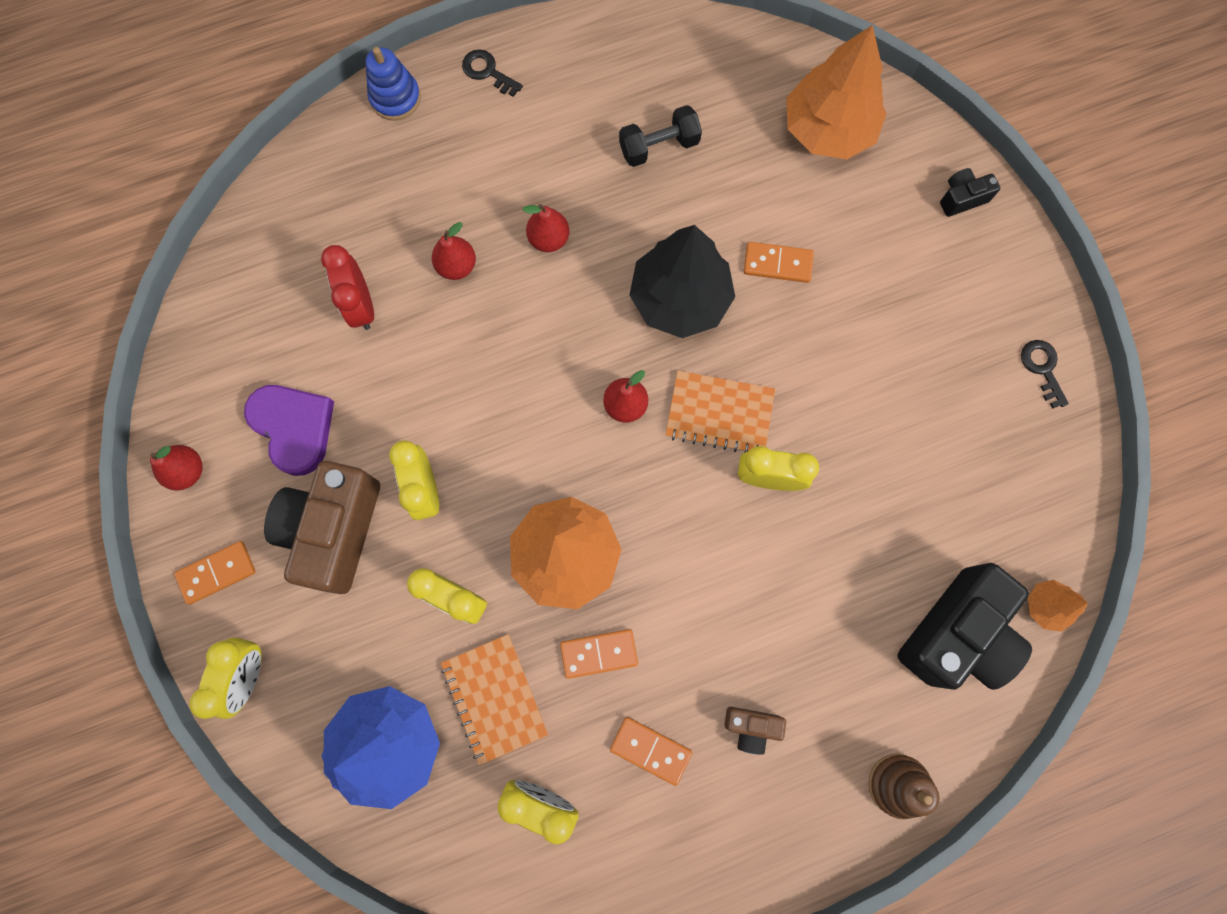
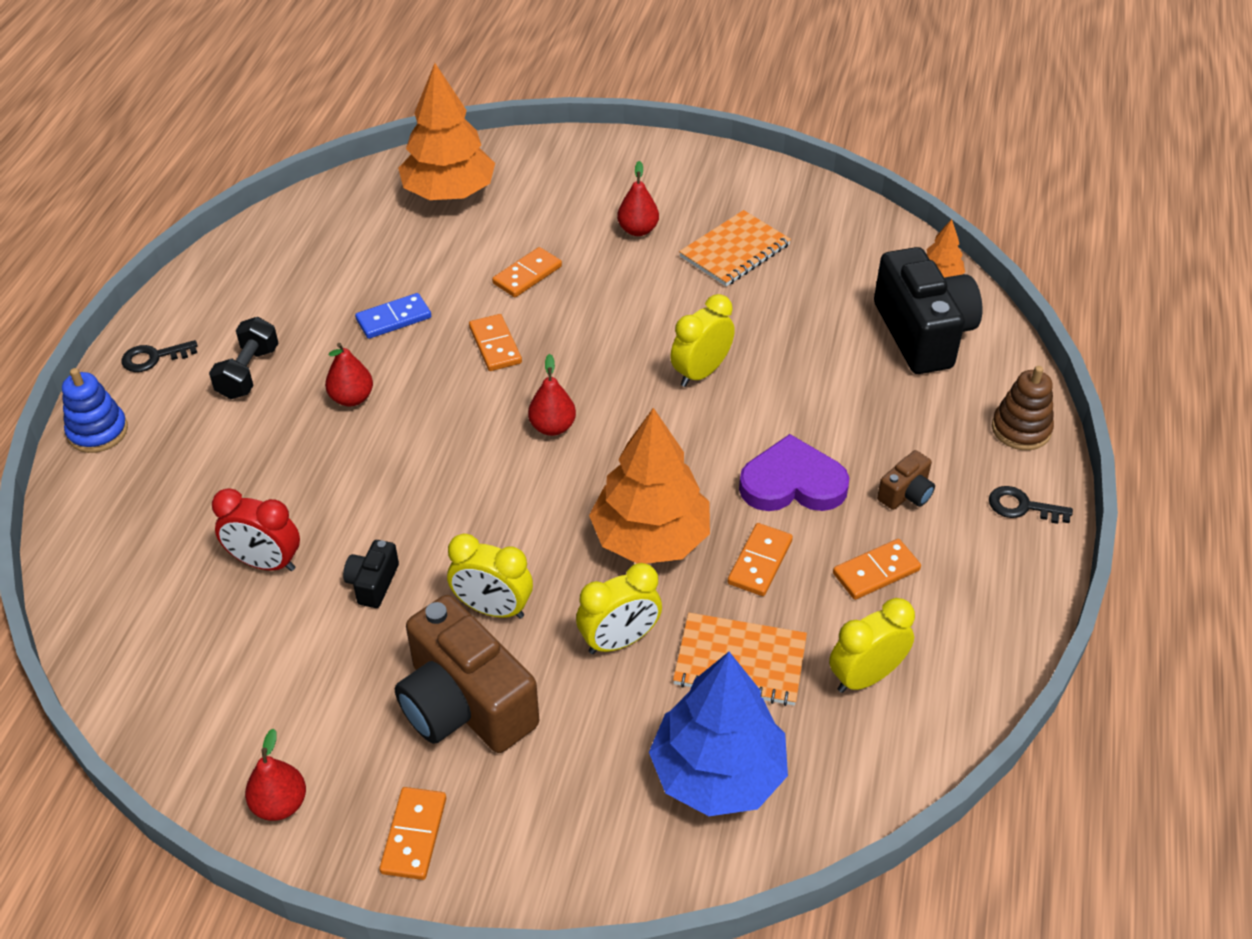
camera: 55 degrees left, 30 degrees down
(248, 676) = (548, 865): yellow clock -> none
(294, 427) = (329, 683): purple heart -> purple heart (792, 483)
(457, 266) = (306, 473): red pear -> red pear (638, 230)
(651, 203) = (394, 319): none -> blue domino
(659, 147) = (351, 289): black dumbbell -> black dumbbell (248, 372)
(680, 299) = (495, 345): black tree -> orange domino
(719, 414) = (618, 373): orange notebook -> orange notebook (735, 251)
(962, 198) = (582, 156): black camera -> black camera (373, 583)
(1042, 368) = (754, 185): black key -> black key (1022, 507)

